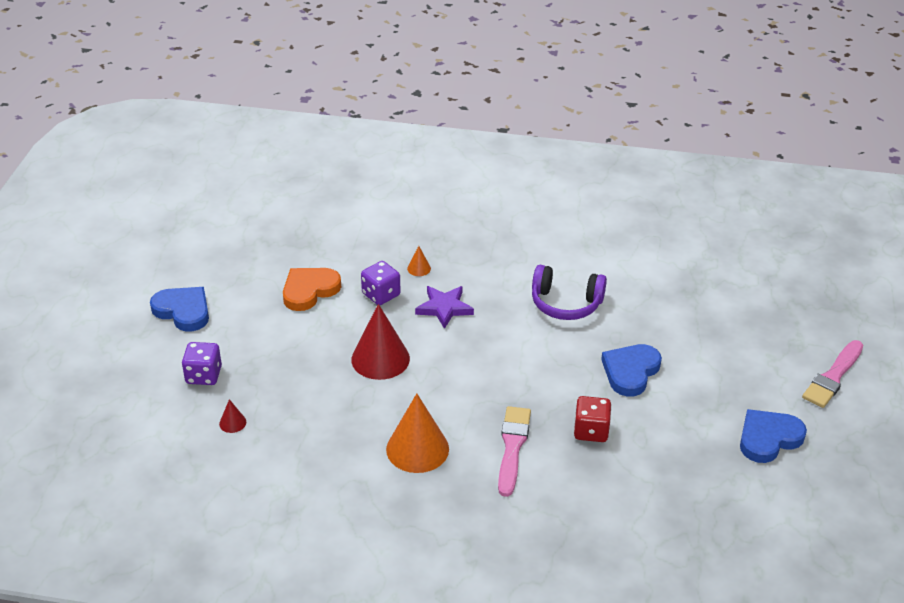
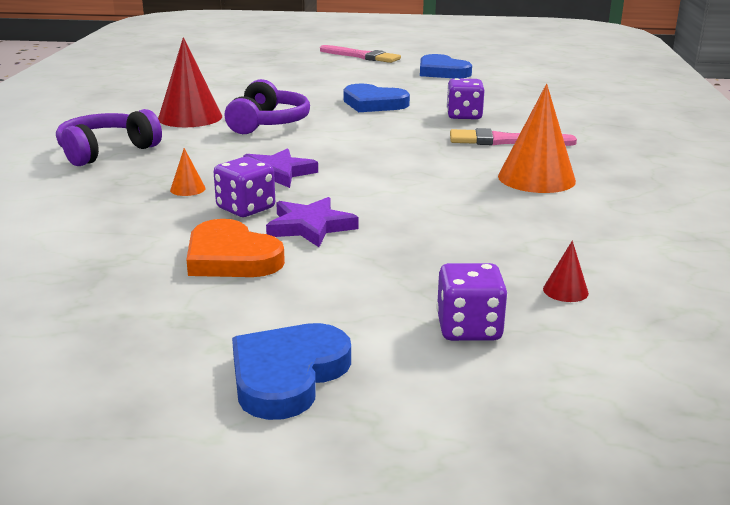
camera: 95 degrees left, 15 degrees down
(346, 322) = (310, 227): none -> purple star
(380, 359) = (385, 203): red cone -> red cone (190, 117)
(498, 226) = (106, 151): none -> purple headphones
(591, 431) = (464, 116): red dice -> purple dice

